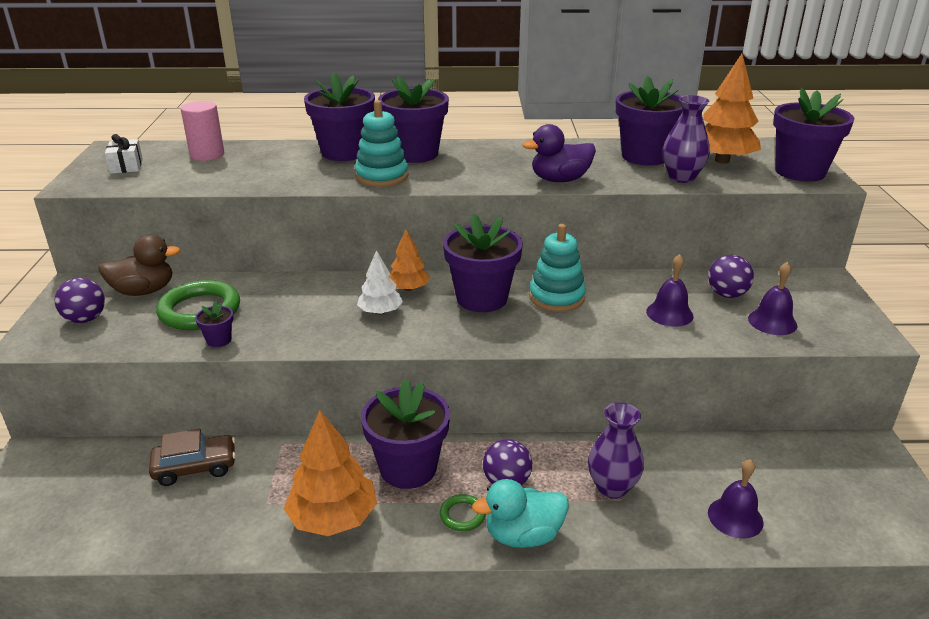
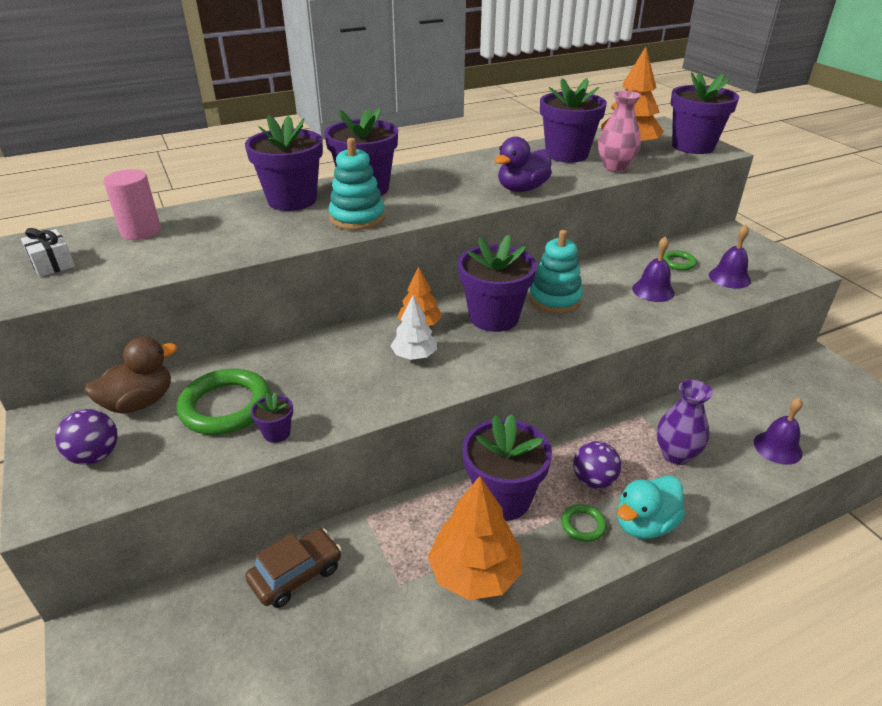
camera: 25 degrees left, 5 degrees up
(681, 177) = (615, 168): purple vase -> pink vase
(727, 294) = (678, 263): purple ball -> green ring

